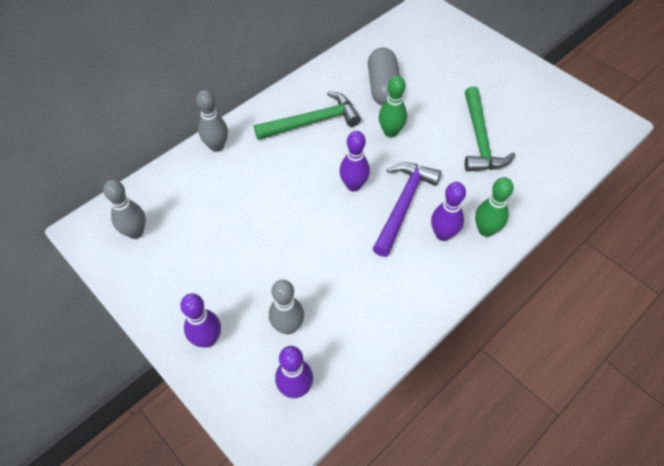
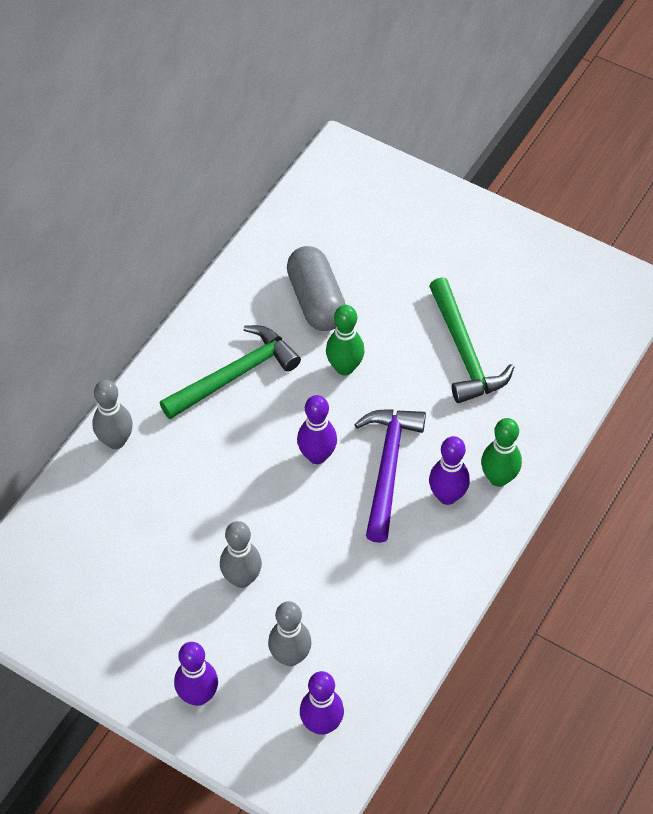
camera: 15 degrees left, 0 degrees up
(135, 232) = (54, 585): grey bowling pin -> grey bowling pin (242, 578)

